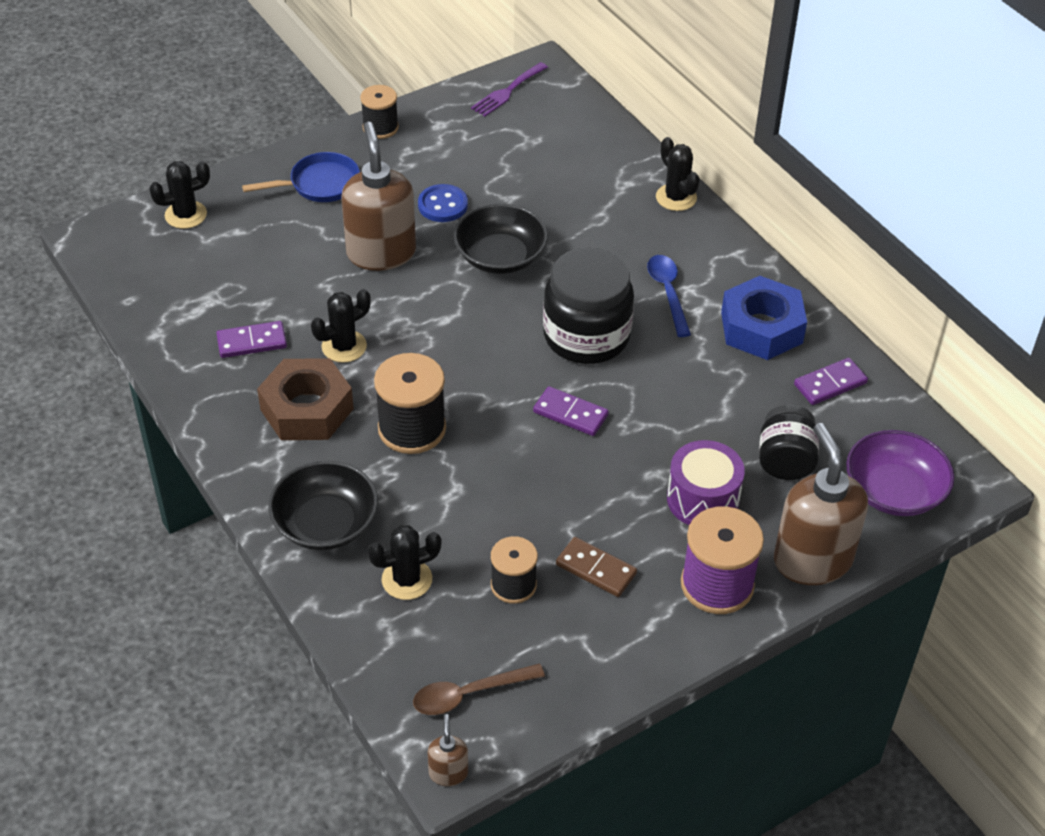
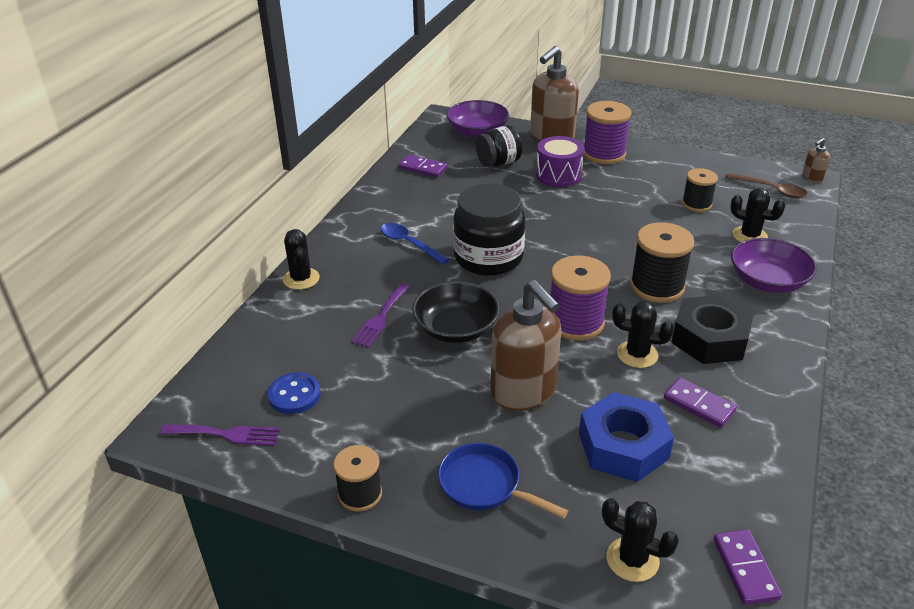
camera: 125 degrees left, 10 degrees down
(306, 409) = (709, 339): brown nut -> black nut
(325, 523) = (767, 281): black bowl -> purple bowl
(381, 253) = (524, 392): brown soap dispenser -> brown soap dispenser turned 75 degrees counterclockwise
(426, 335) = (575, 322): none -> purple spool
(442, 205) = (430, 389): blue button -> blue button (294, 395)
(564, 220) = (381, 318): none -> purple fork
(570, 414) = (560, 236): purple domino -> purple domino (745, 568)
(596, 569) = (648, 186): brown domino -> none
(668, 293) = (409, 244): blue spoon -> blue spoon turned 90 degrees clockwise
(676, 197) = (301, 279): black cactus -> black cactus turned 45 degrees counterclockwise
(761, 327) = (402, 202): blue nut -> blue nut (623, 446)

